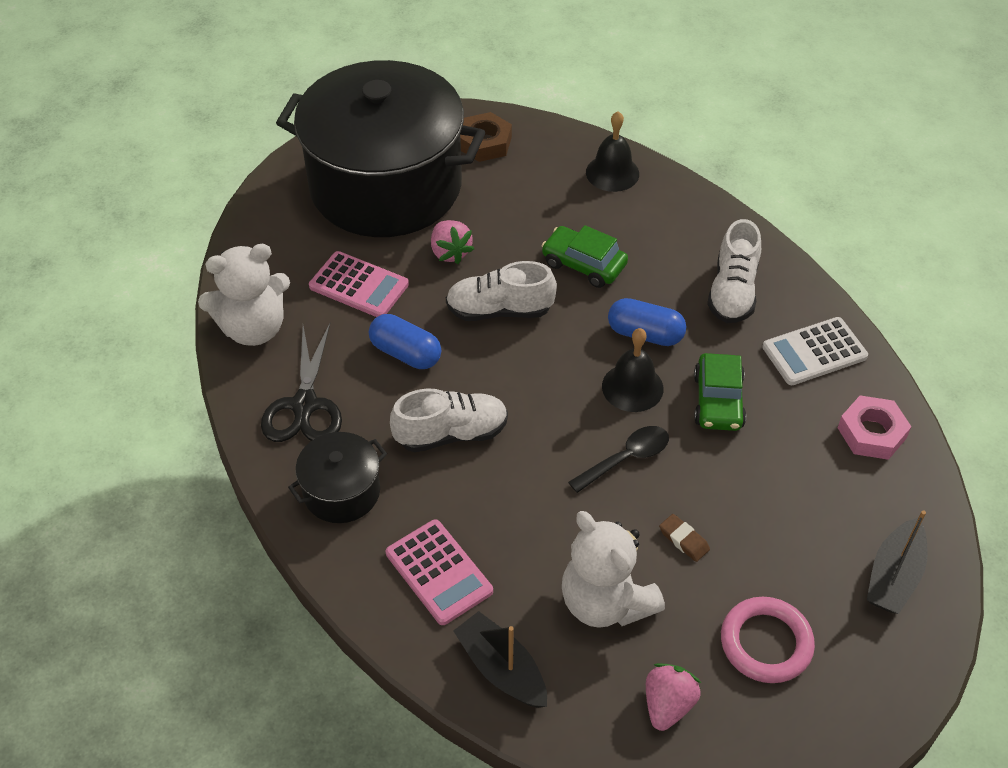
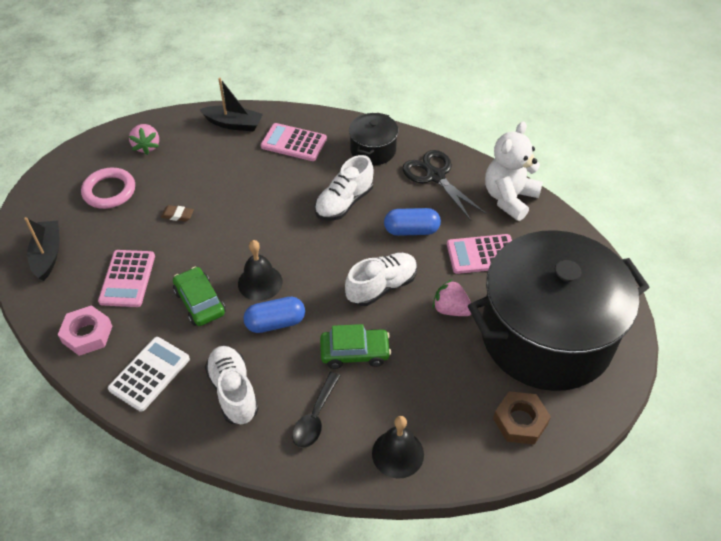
camera: 145 degrees right, 0 degrees up
(605, 602) = (202, 169): white teddy bear -> none
(626, 458) = (236, 240): black spoon -> black spoon (315, 417)
(794, 479) = (127, 279): none -> pink calculator

